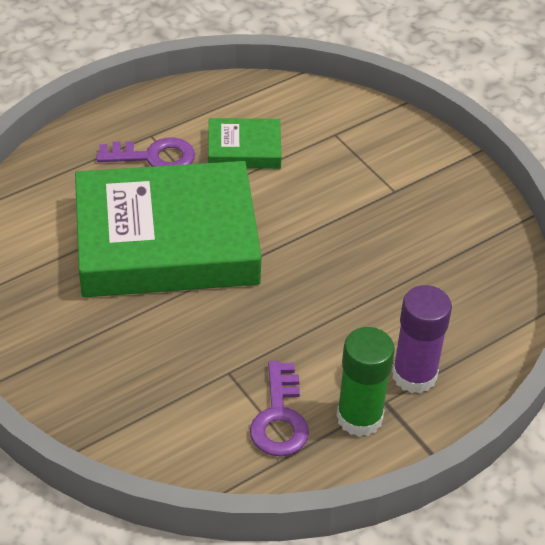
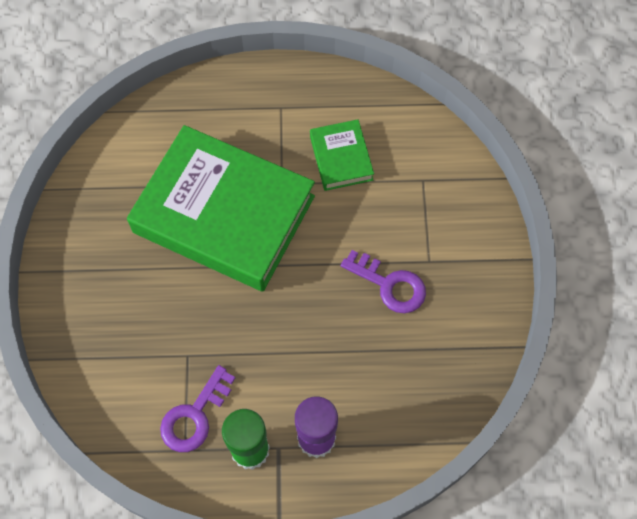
camera: 35 degrees right, 20 degrees up
(154, 157) = (268, 130): purple key -> purple key (389, 284)
(244, 149) = (341, 158): green book -> green book turned 45 degrees clockwise

